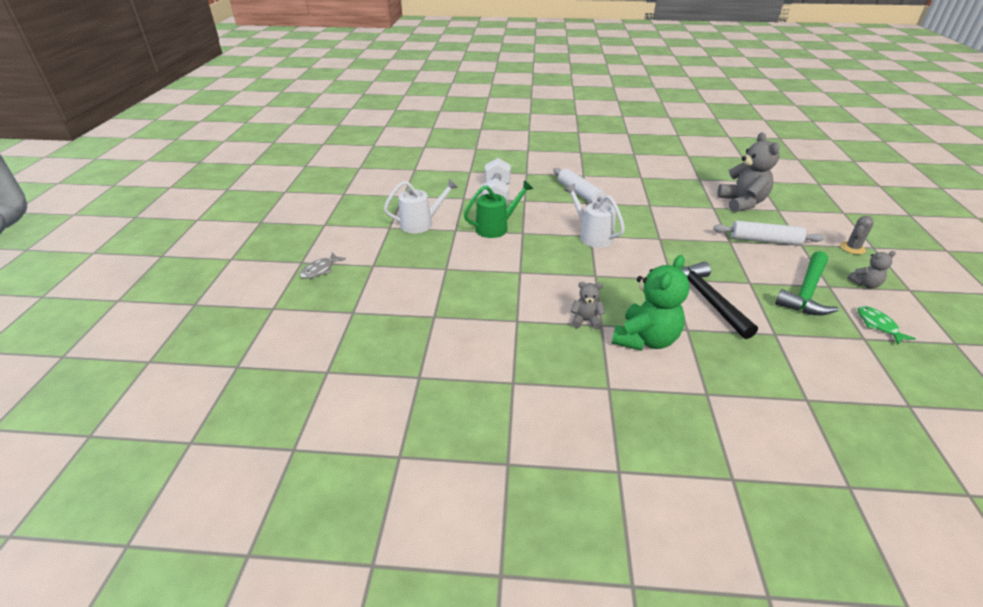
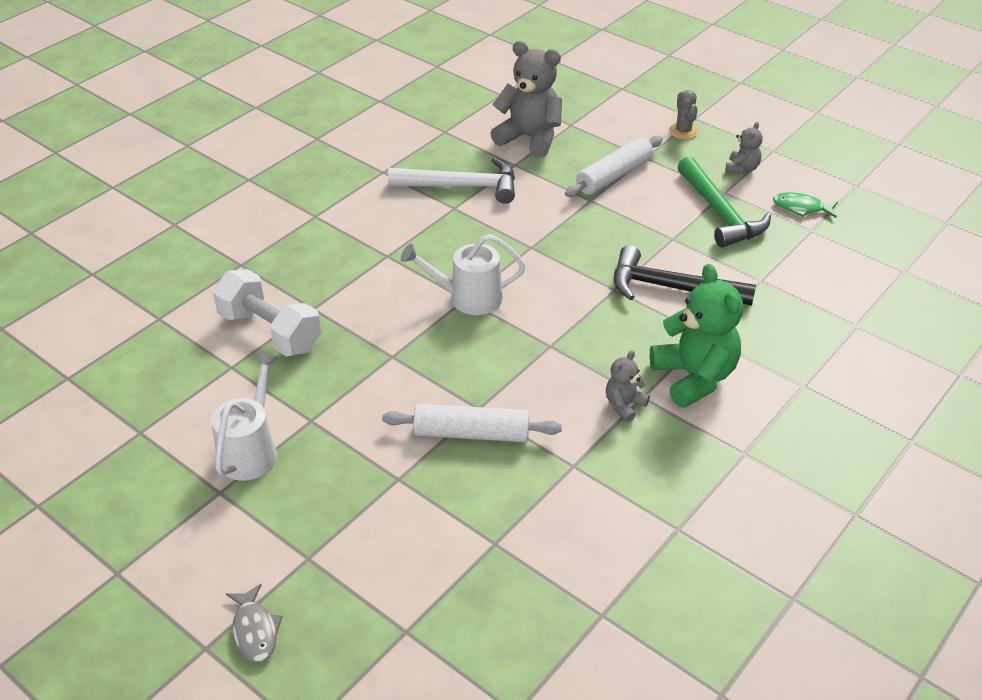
camera: 55 degrees left, 5 degrees up
(496, 227) = (351, 375): green watering can -> none
(579, 193) = (357, 248): white rolling pin -> white rolling pin (472, 433)
(669, 200) = (462, 186): none -> white hammer

